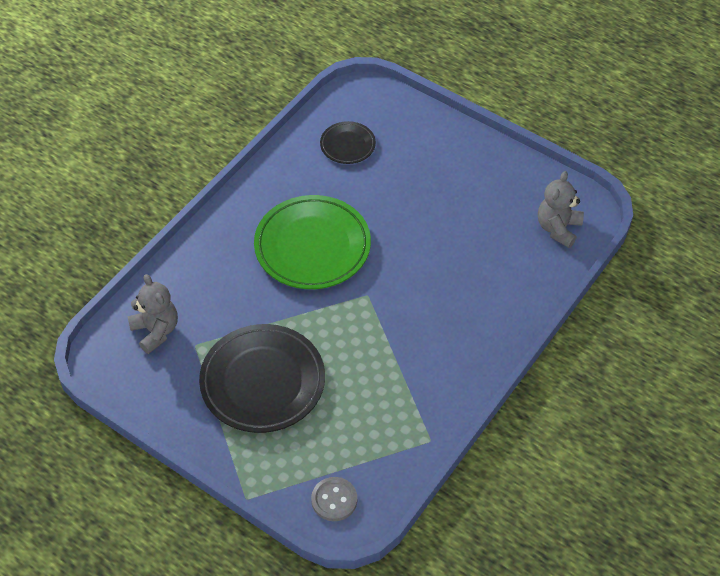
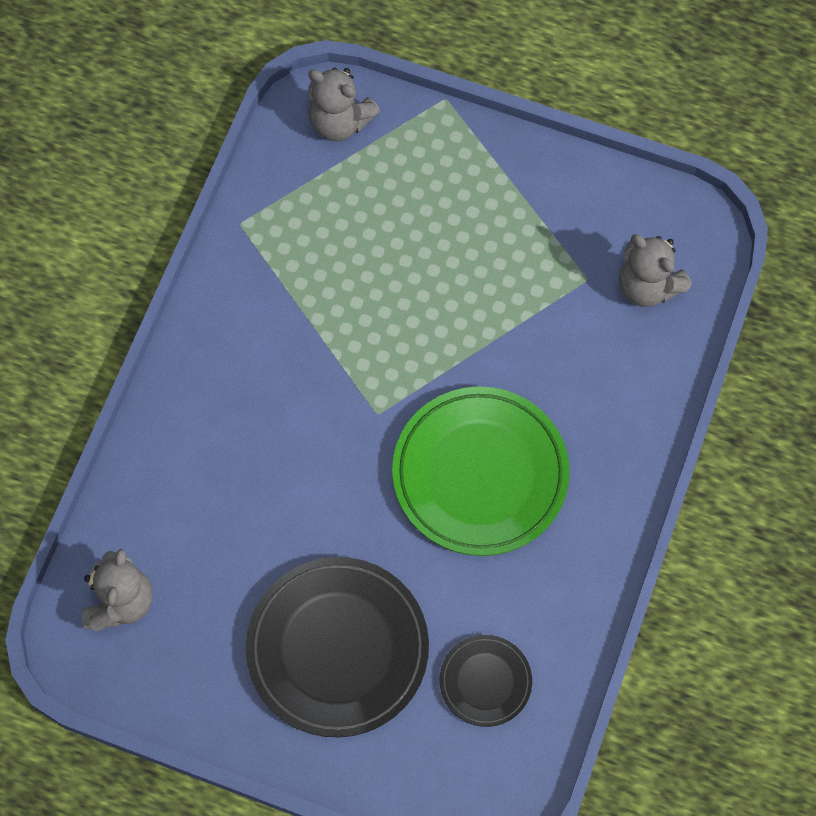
camera: 165 degrees right, 15 degrees up
(262, 382) = (478, 249): black plate -> black plate (337, 649)
(334, 500) = (339, 122): grey button -> grey teddy bear

